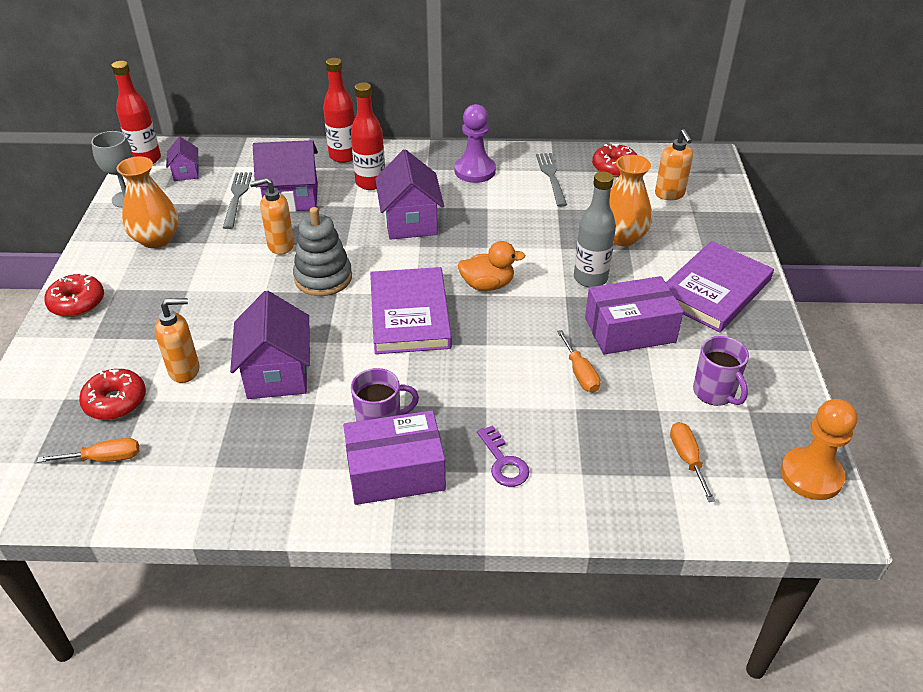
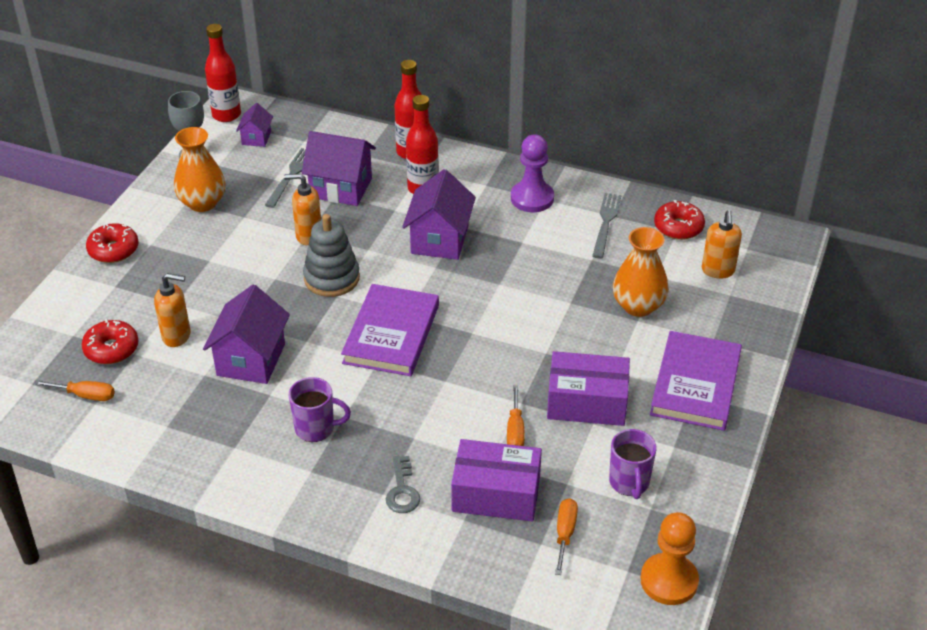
camera: 20 degrees right, 0 degrees up
(395, 472) = (308, 472): purple box -> purple box (496, 494)
(487, 285) = (478, 323): orange duck -> none
(503, 462) = (402, 490): purple key -> grey key
(590, 278) = (580, 341): grey bottle -> none
(714, 290) = (696, 384): purple book -> purple book turned 45 degrees counterclockwise

